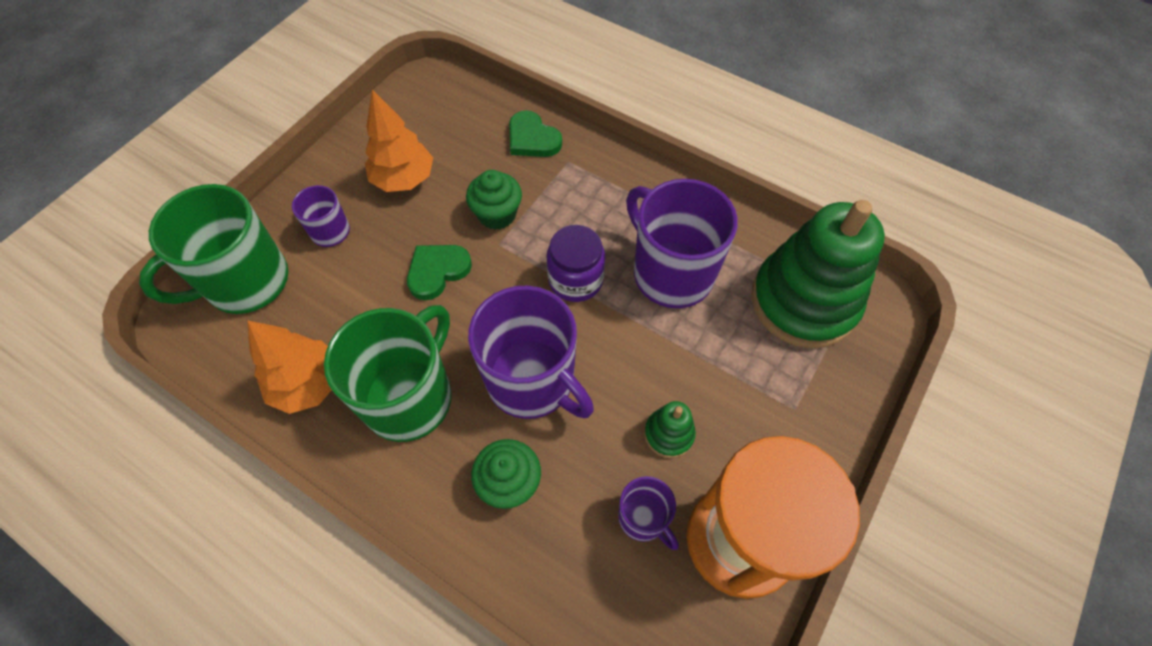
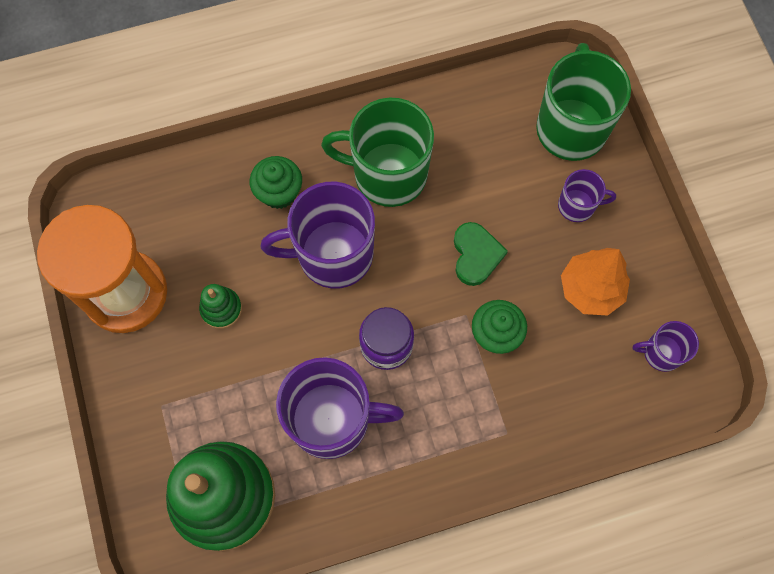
camera: 130 degrees right, 10 degrees up
(308, 384) = (450, 122): orange tree -> none
(410, 397) = (387, 174): green mug -> green mug turned 120 degrees clockwise
(532, 139) = (556, 423): green heart -> none
(643, 518) = (188, 250): purple mug -> purple mug (661, 353)

